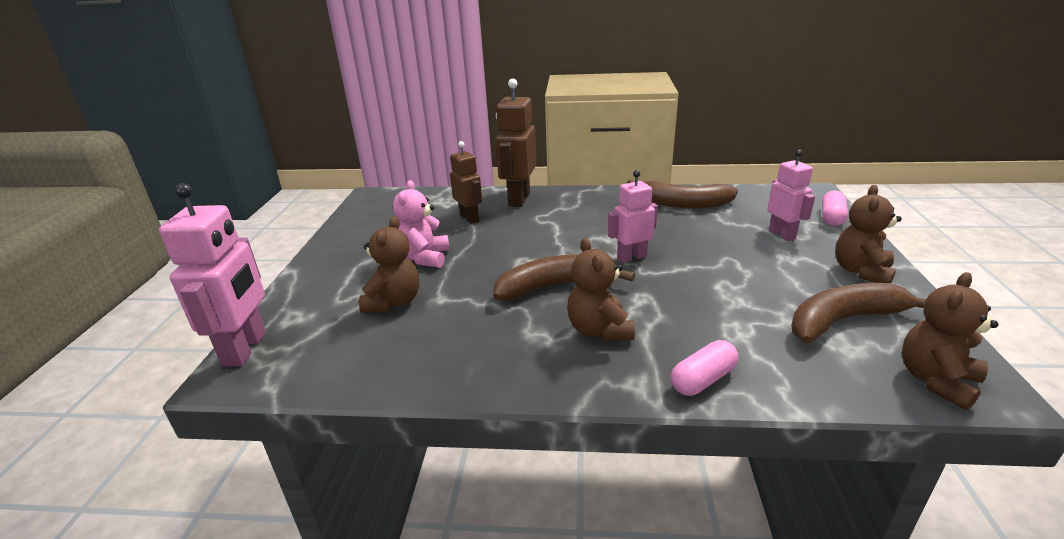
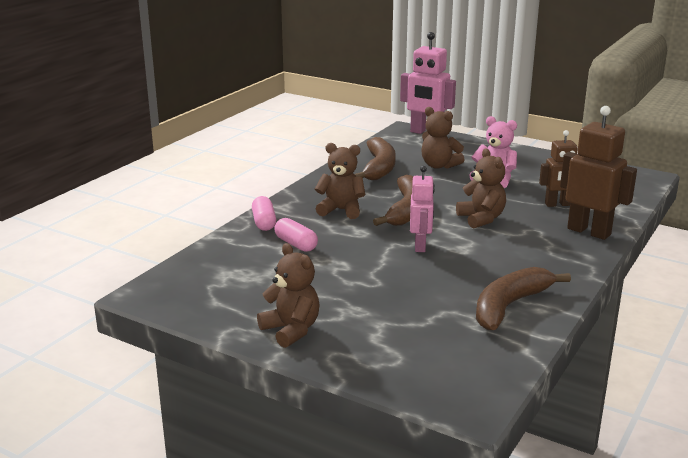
camera: 115 degrees right, 5 degrees down
(782, 234) = (390, 328): pink robot -> none
(832, 217) = (395, 377): pink capsule -> pink capsule (296, 244)
(843, 320) = (251, 286): brown banana -> brown banana (379, 168)
(936, 381) = (171, 284): brown teddy bear -> brown teddy bear (481, 219)

